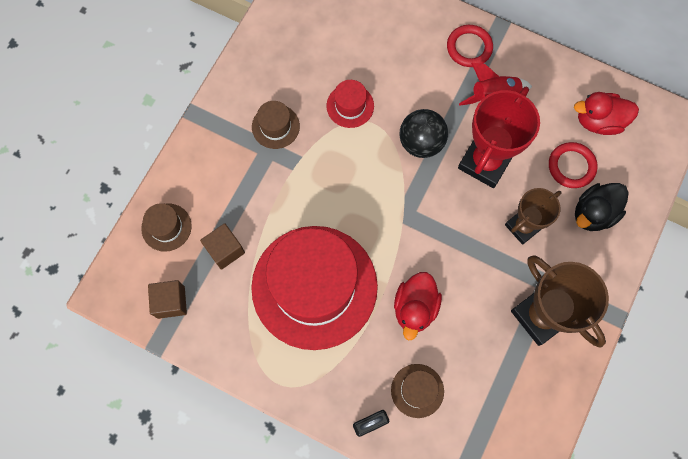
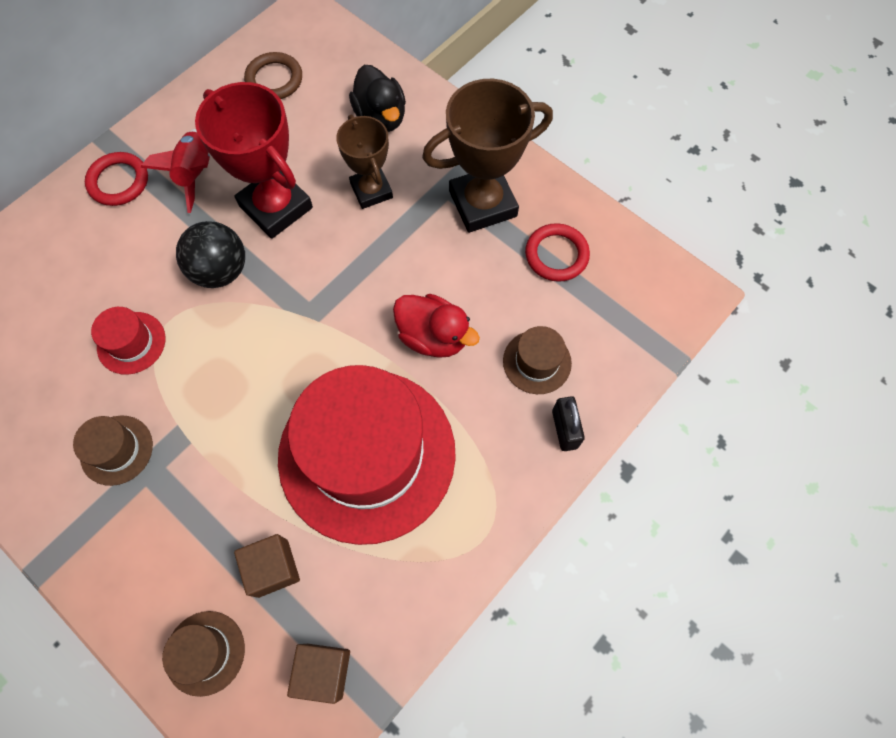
camera: 75 degrees left, 5 degrees down
(571, 166) = (317, 121): red ring -> red ring (556, 255)
(598, 121) = (274, 79): red duck -> brown ring

